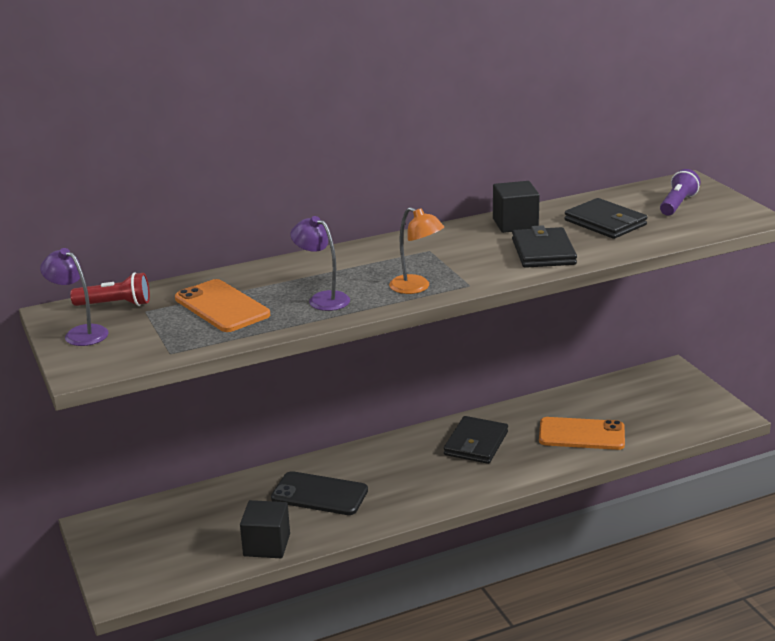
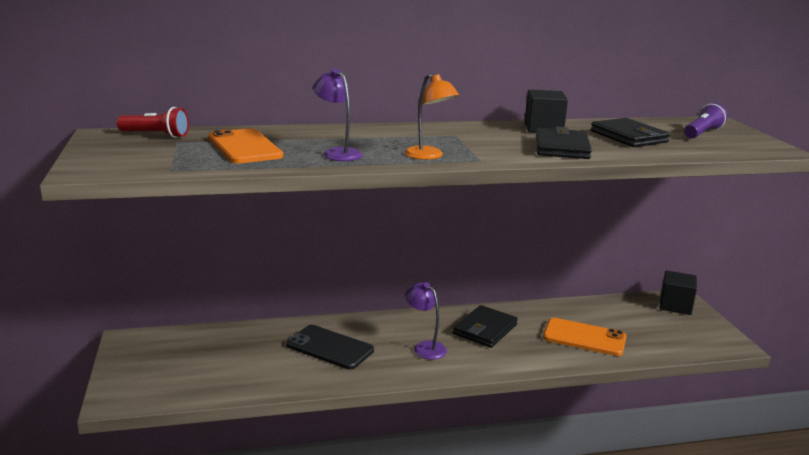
camera: 10 degrees right, 5 degrees down
(80, 333) = (108, 148): purple lamp -> purple lamp (425, 347)
(266, 545) = (263, 381): black cube -> black cube (675, 305)

